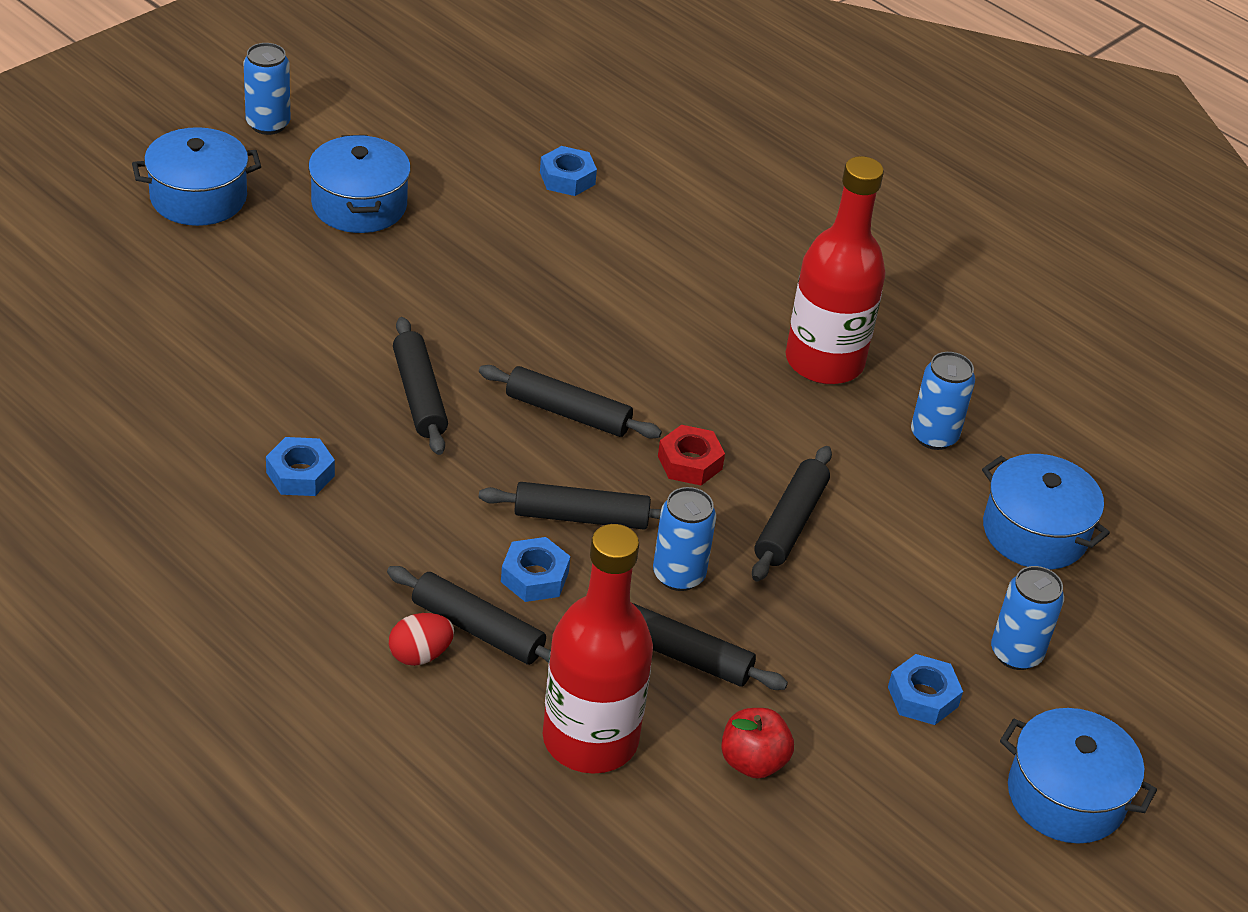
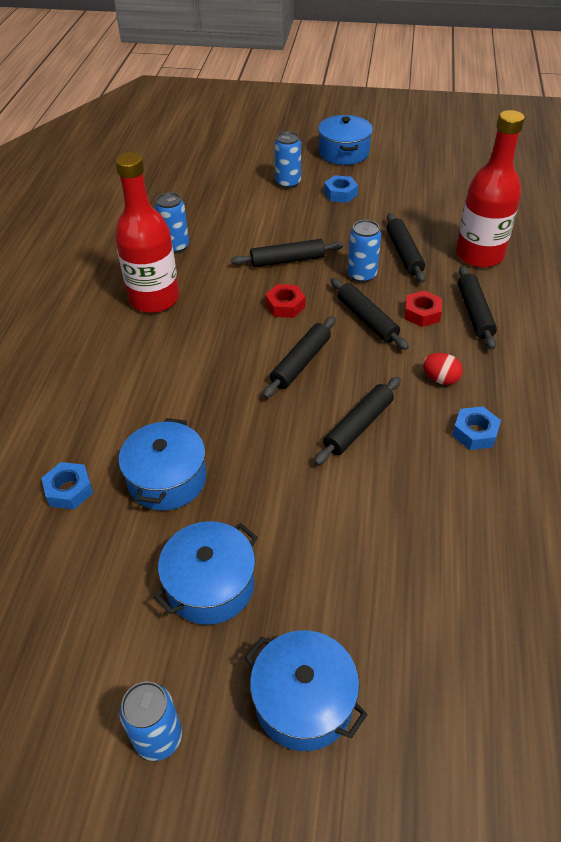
camera: 120 degrees left, 5 degrees up
(420, 655) = (512, 321): red egg -> red egg (440, 379)
(534, 577) = (422, 313): blue nut -> red nut
(568, 413) = (301, 363): black rolling pin -> black rolling pin turned 45 degrees clockwise
(753, 762) = (429, 215): red apple -> none
(1034, 532) = (210, 201): blue pot -> blue pot (167, 479)

